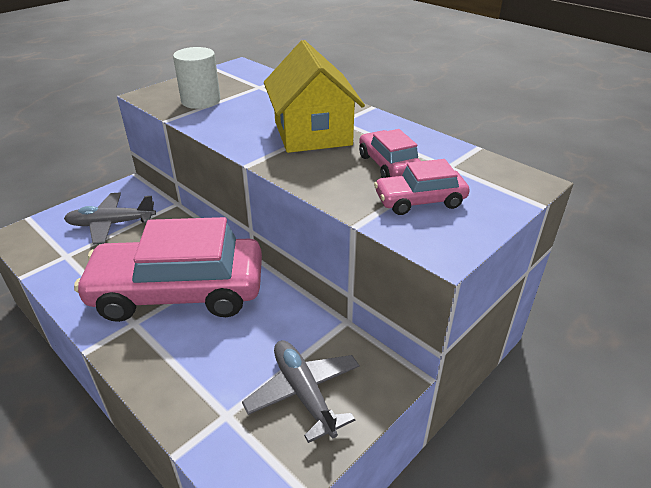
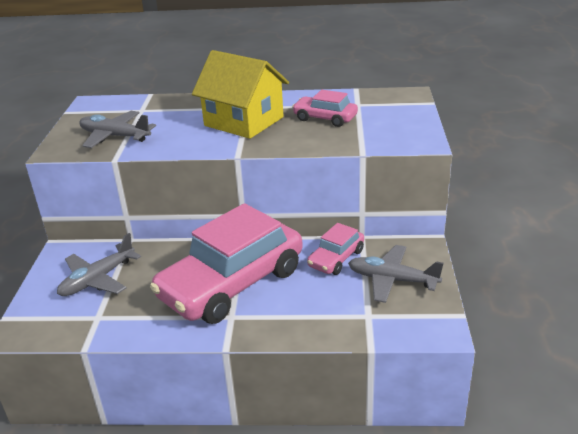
camera: 40 degrees left, 5 degrees down
(201, 101) = (115, 136): white cylinder -> grey plane
(420, 201) = (373, 127): pink car -> pink car (336, 258)

